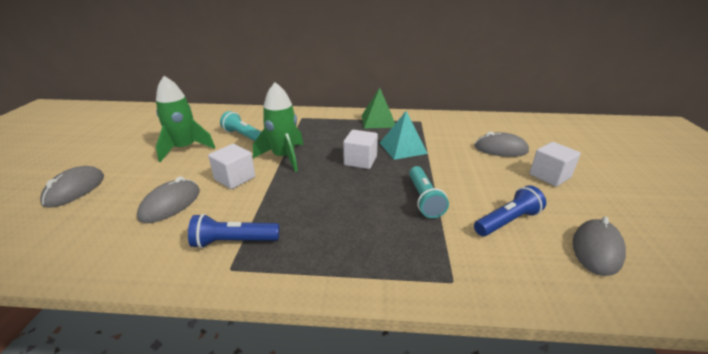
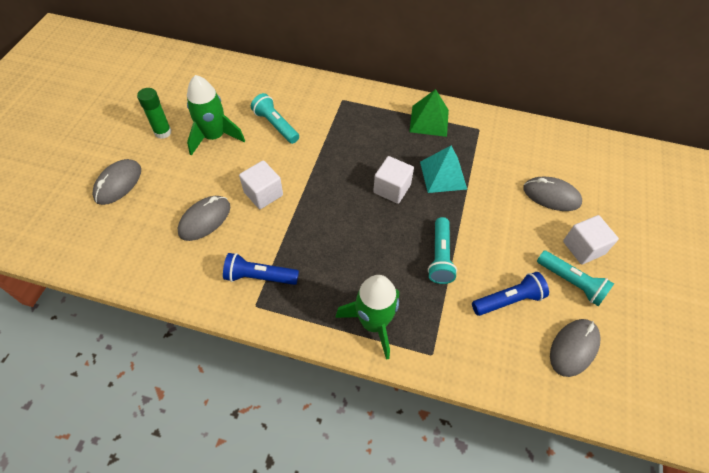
camera: 10 degrees right, 25 degrees up
(132, 151) = (163, 132): none -> green glue stick
(284, 157) = (314, 169): green rocket -> green rocket (373, 323)
(557, 200) = (571, 282): none -> turquoise flashlight

